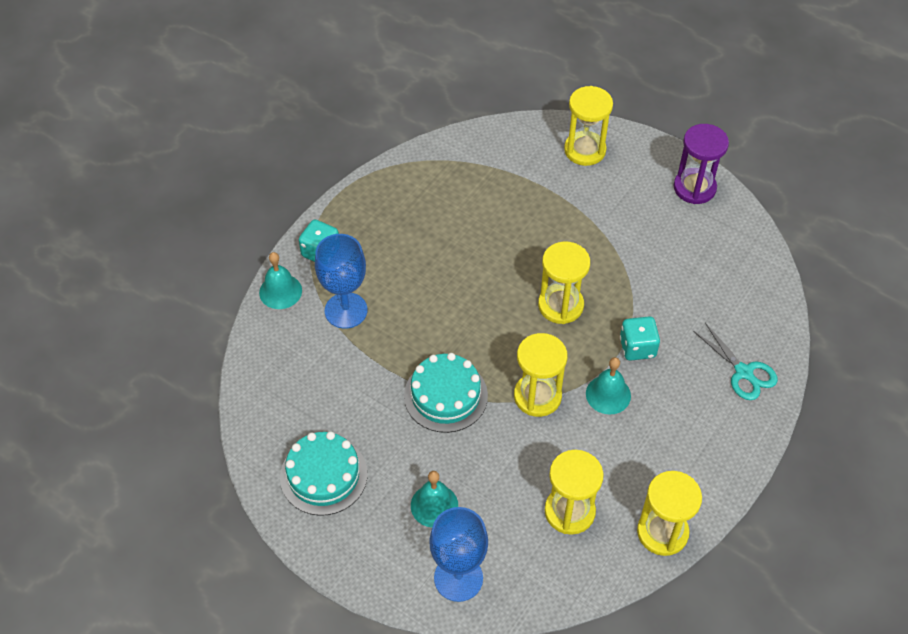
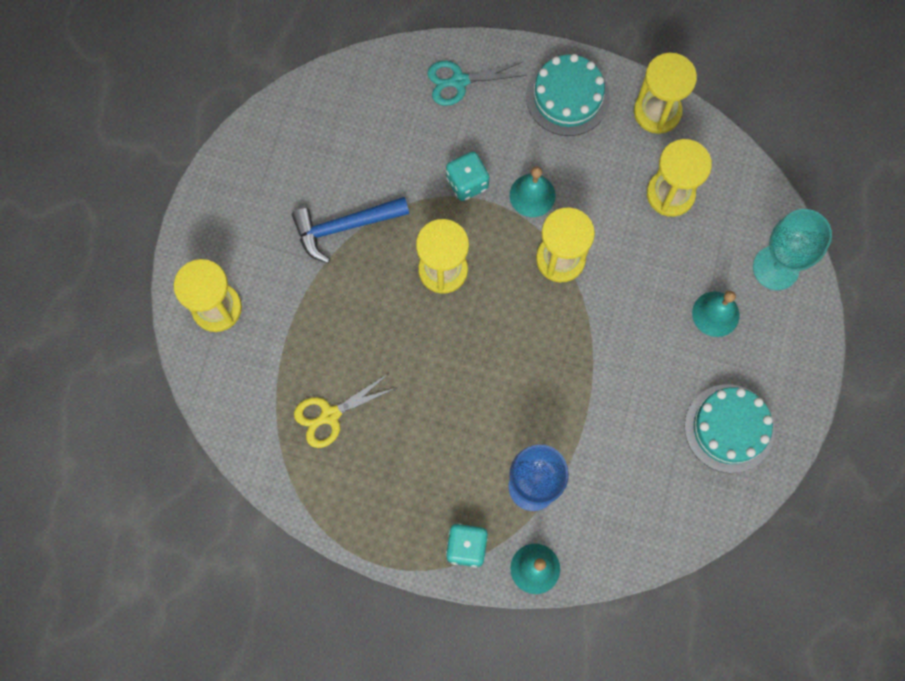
camera: 110 degrees left, 20 degrees up
(445, 395) = (594, 346): turquoise cake -> turquoise cake (567, 97)
(458, 578) = (776, 268): blue goblet -> turquoise goblet
(466, 196) = (330, 415): none -> yellow scissors
(626, 248) = (344, 227): none -> blue hammer
(694, 188) = (235, 179): purple hourglass -> none
(744, 372) = (459, 81): turquoise scissors -> turquoise scissors turned 135 degrees counterclockwise

